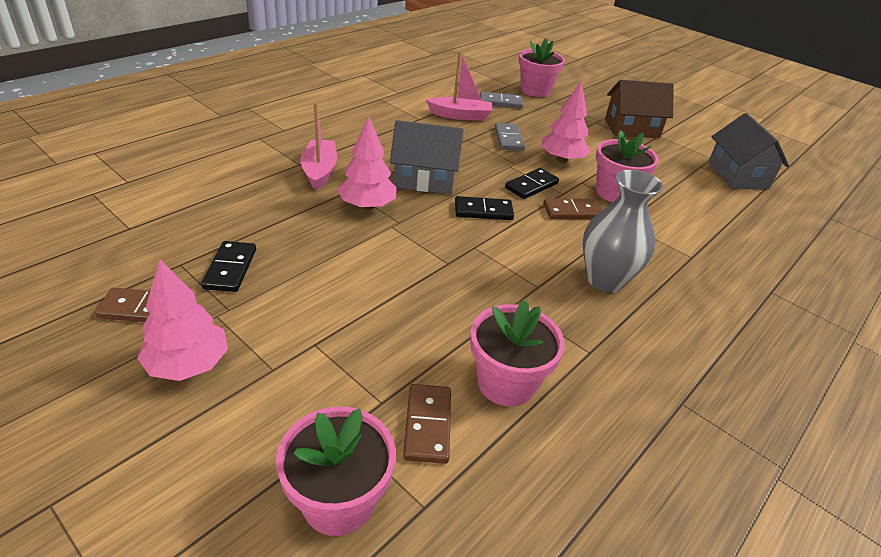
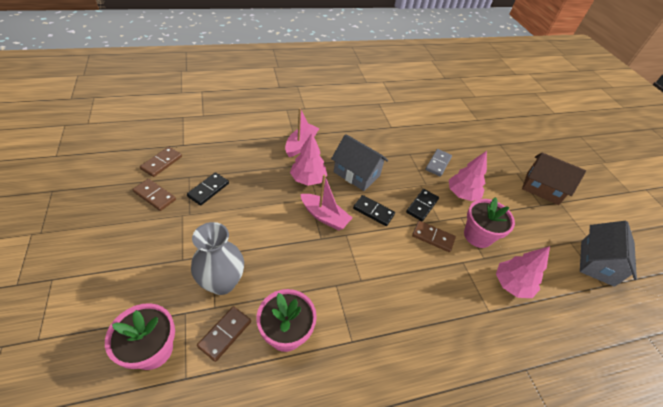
camera: 30 degrees right, 10 degrees up
(112, 263) = (161, 163): none -> brown domino
(188, 365) = (149, 237): pink tree -> pink tree (511, 284)
(460, 115) = (420, 134): pink boat -> pink boat (324, 216)
(500, 102) = (458, 132): grey domino -> none
(531, 186) = (422, 206): black domino -> black domino turned 45 degrees counterclockwise
(535, 90) = (493, 130): pink flower pot -> none
(605, 280) = (408, 297): grey vase -> grey vase (222, 282)

